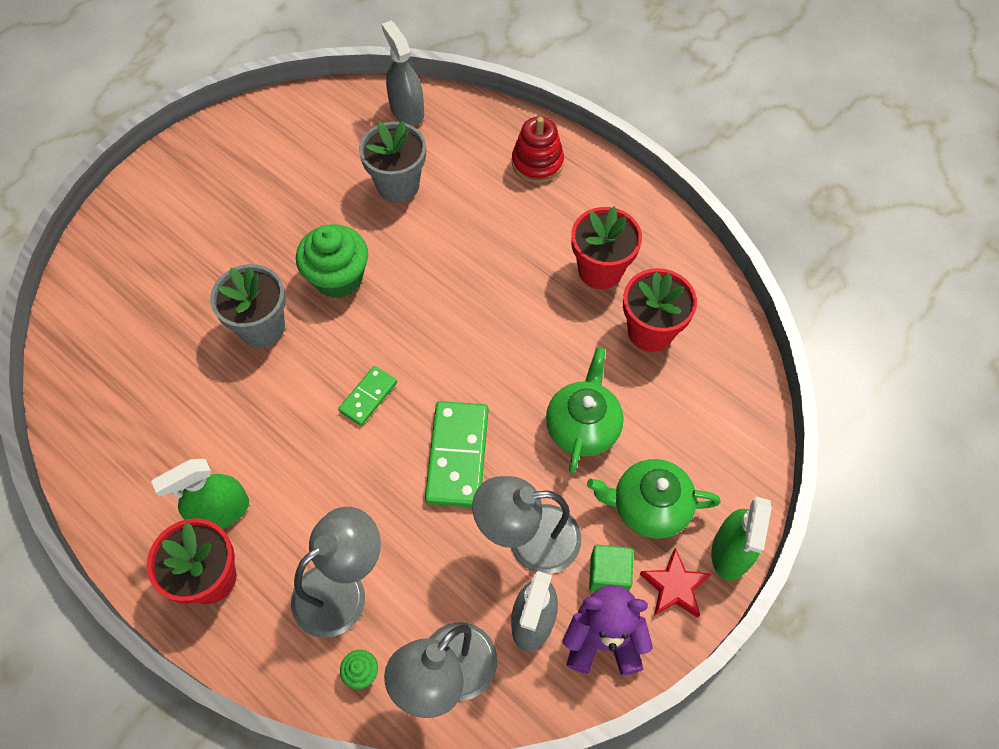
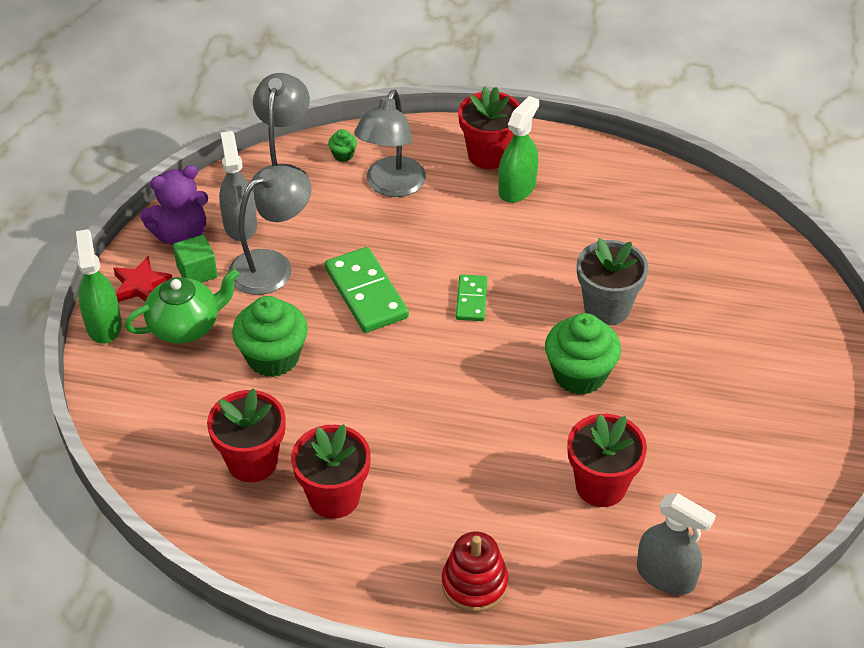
camera: 150 degrees right, 15 degrees down
(398, 185) = (601, 486): grey flower pot -> red flower pot
(583, 426) = (273, 357): green teapot -> green cupcake

